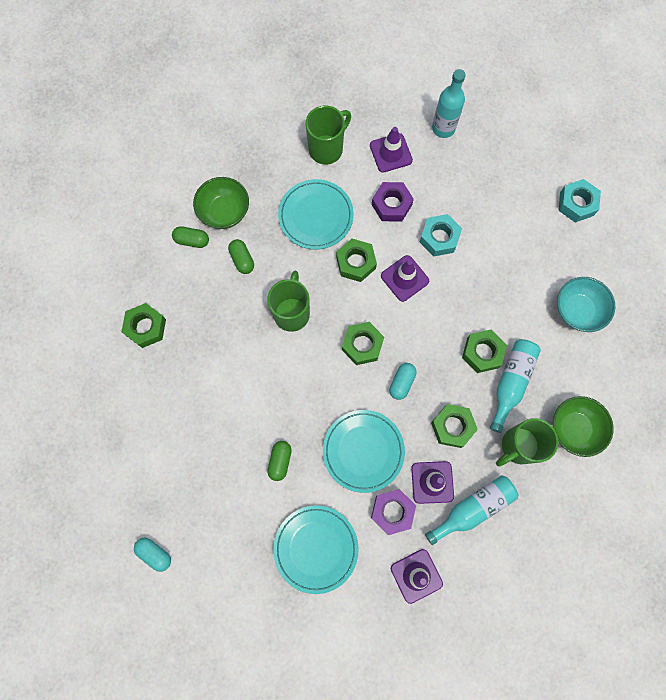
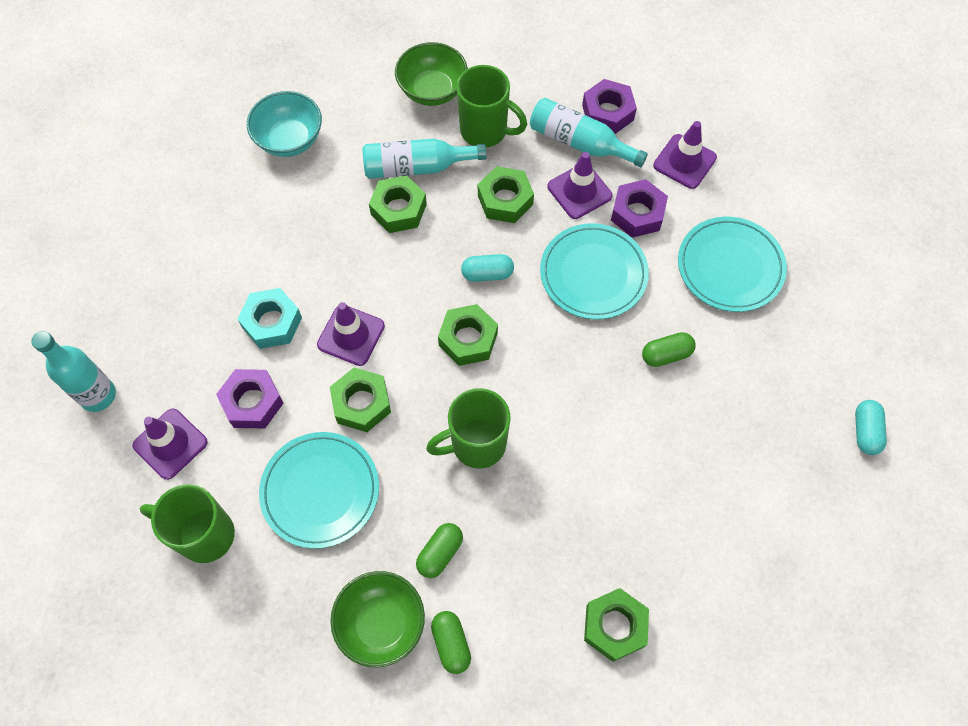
camera: 120 degrees left, 10 degrees down
(489, 546) = (607, 112): none -> purple nut
(576, 204) = (144, 195): turquoise nut -> none

